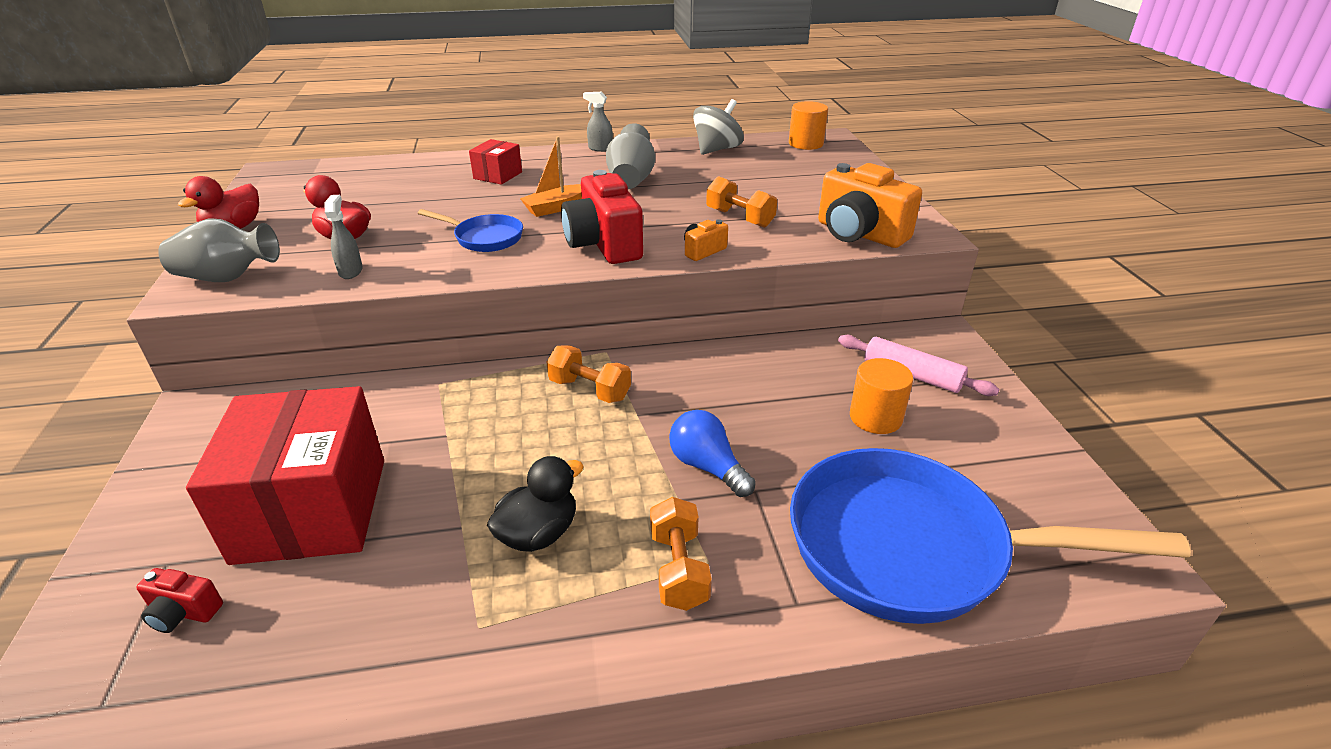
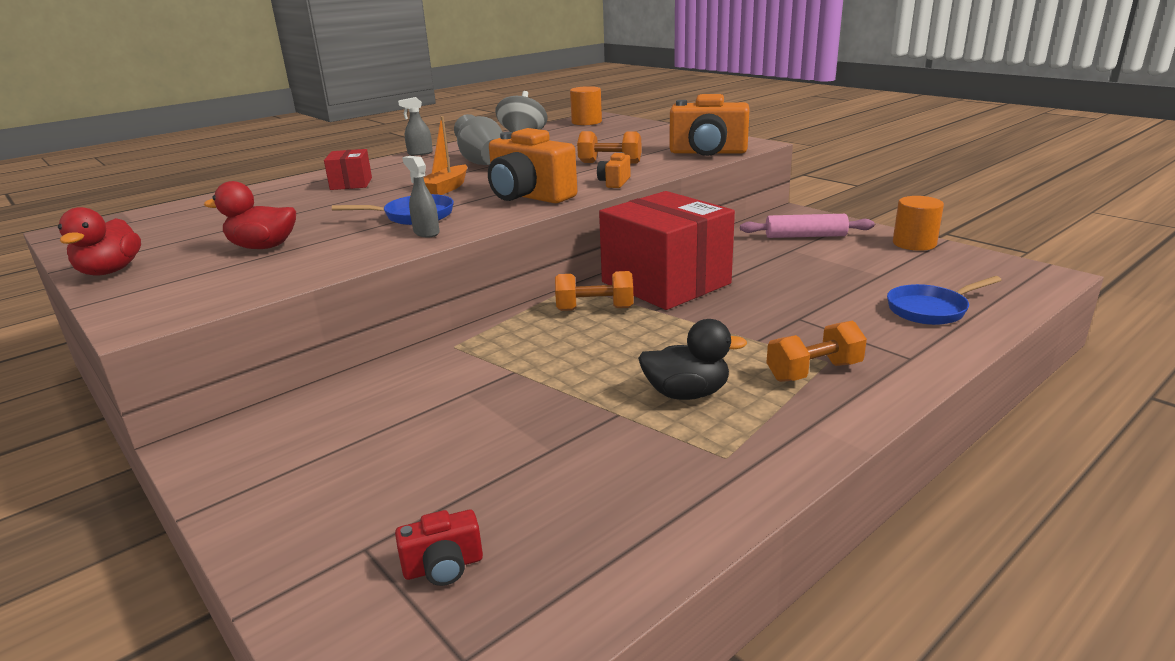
camera: 30 degrees left, 10 degrees down
(227, 278) = (176, 299): grey vase -> none
(311, 509) = (462, 456): red box -> red box (665, 283)
(351, 271) = (315, 262): grey spray bottle -> grey spray bottle (426, 233)
(538, 534) = (686, 393): black duck -> black duck turned 75 degrees clockwise
(604, 244) = (529, 196): red camera -> orange camera
(678, 569) = (814, 372): orange dumbbell -> orange dumbbell turned 75 degrees counterclockwise
(707, 467) = (749, 318): blue light bulb -> none
(875, 417) = (816, 261): orange cylinder -> orange cylinder (914, 243)
(912, 548) = (931, 309): blue pan -> blue pan, size x0.45

